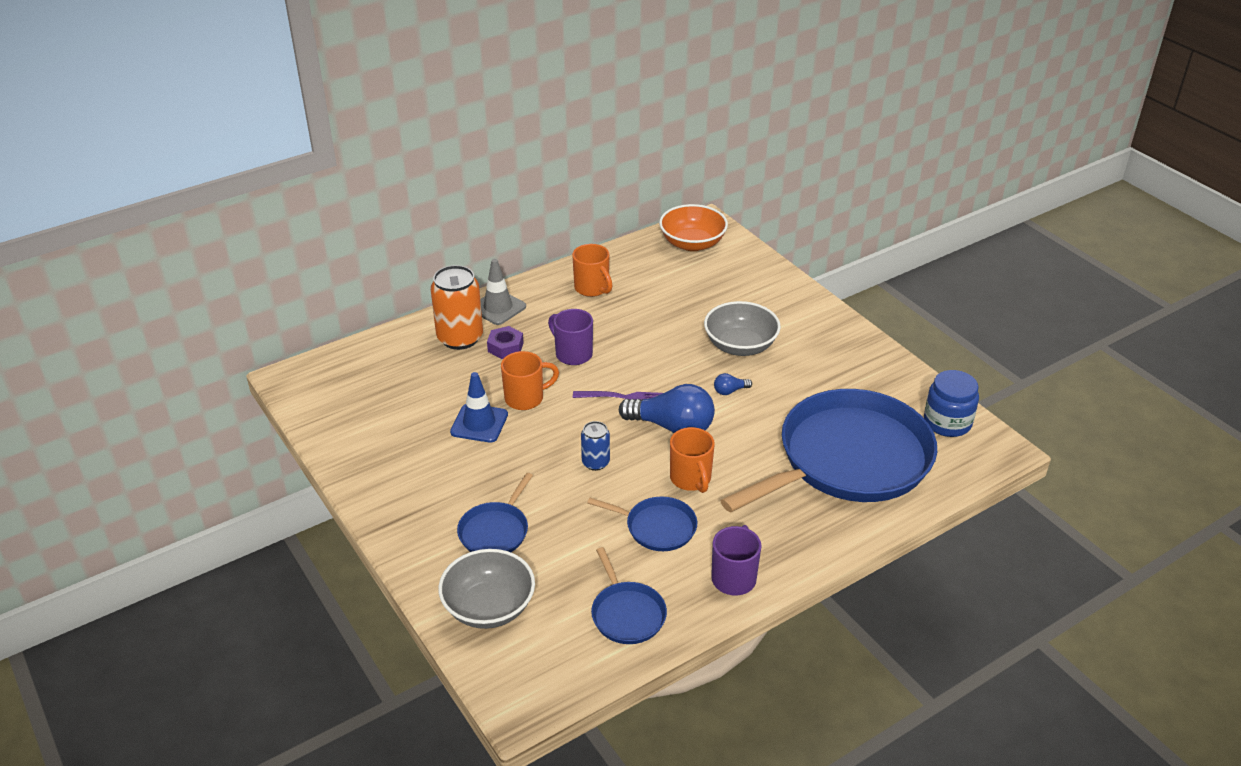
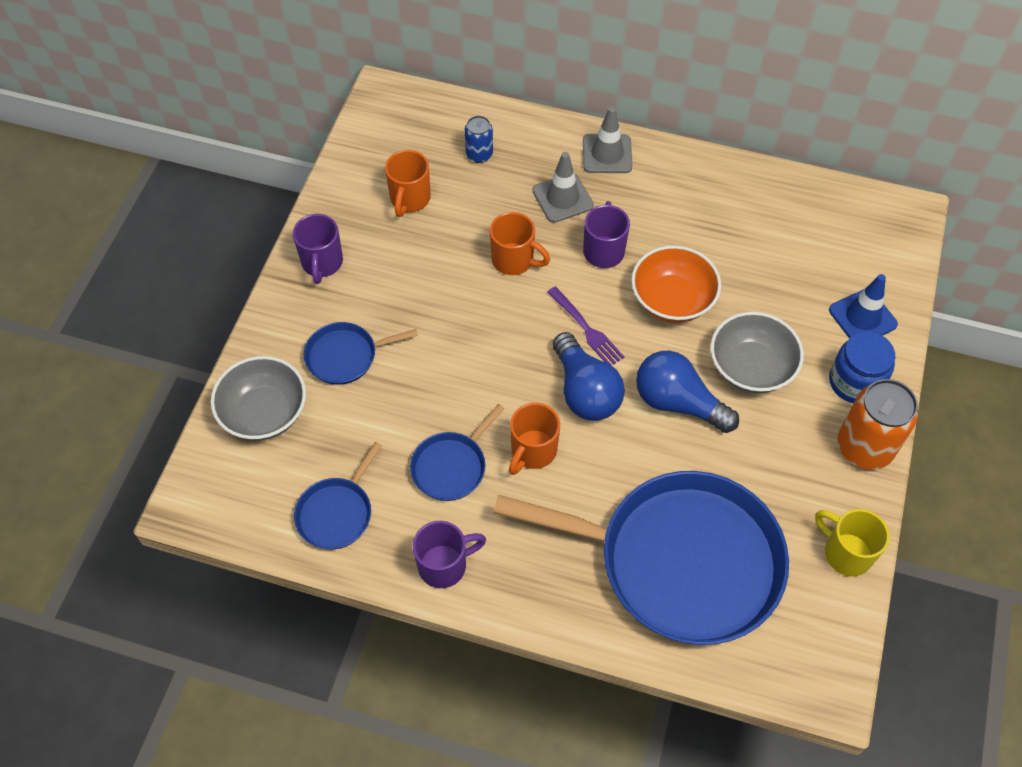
camera: 50 degrees right, 20 degrees up
(395, 497) = (322, 263): none -> purple mug
(460, 338) = (541, 159): orange can -> orange can (864, 447)
(479, 423) = (453, 252): blue traffic cone -> blue traffic cone (862, 317)
(505, 347) = (562, 198): purple nut -> grey traffic cone
(592, 288) = (707, 199): orange mug -> orange mug (409, 199)
(595, 462) = (486, 367): blue can -> blue can (479, 154)
(657, 527) = (451, 466): blue pan -> blue pan turned 60 degrees clockwise
(692, 243) = (862, 225): orange bowl -> orange bowl (672, 300)
(730, 391) = (678, 402): blue light bulb -> blue light bulb, size x2.32
(913, 386) = (846, 553): none -> yellow mug
(947, 422) = (821, 617): blue jar -> blue jar (855, 382)

